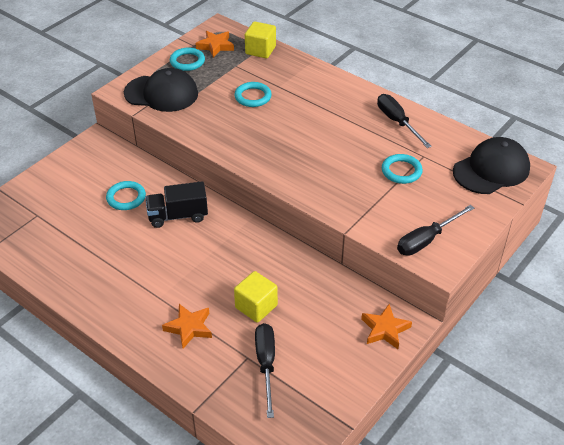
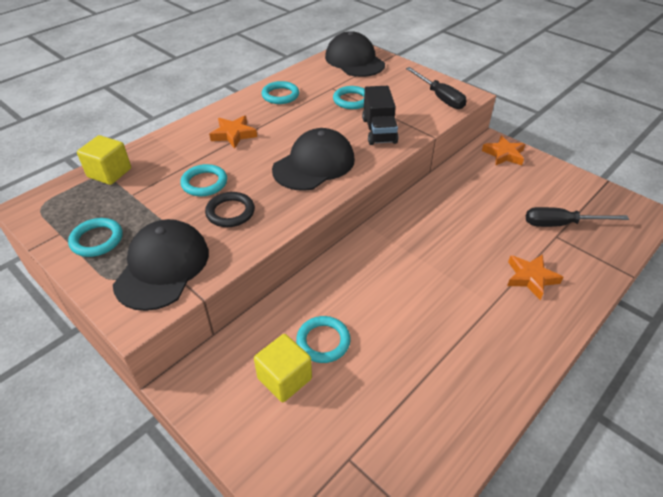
camera: 85 degrees left, 0 degrees up
(178, 216) = (361, 287): black truck -> black truck (379, 131)
(215, 46) = (75, 211): orange star -> orange star (233, 135)
(218, 114) = (230, 212): none -> black ring
(256, 306) = (493, 227): yellow cube -> yellow cube (284, 378)
(285, 153) = (314, 164): none -> black cap
(397, 122) = (280, 95): black screwdriver -> turquoise ring

